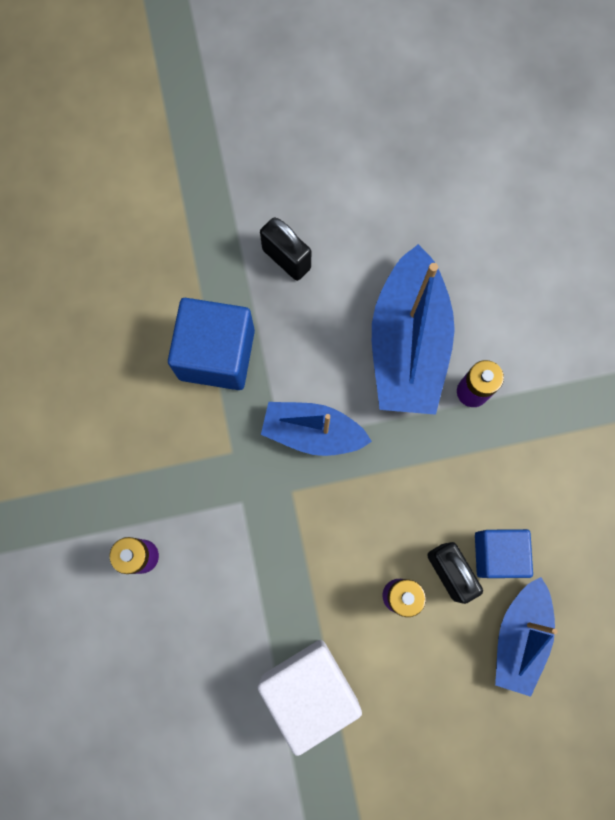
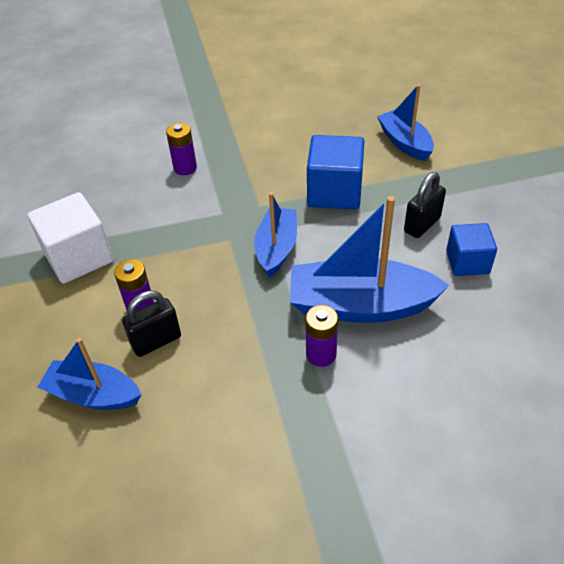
camera: 90 degrees right, 30 degrees down
(126, 253) = (405, 143): none -> blue boat
(497, 554) = (169, 377): blue cube -> blue cube (467, 262)

